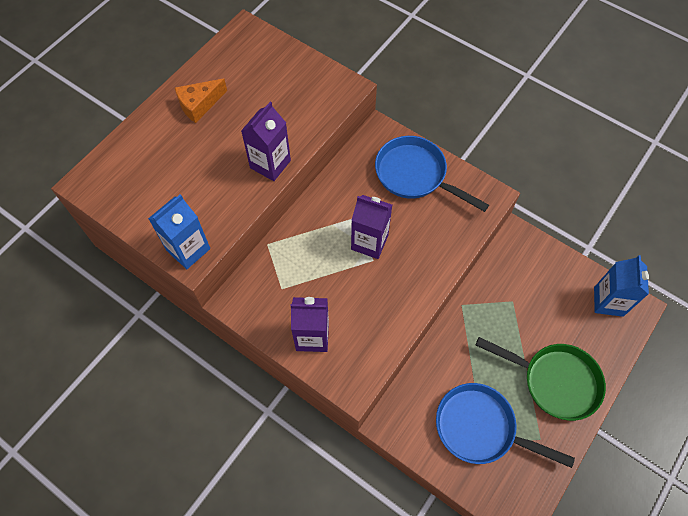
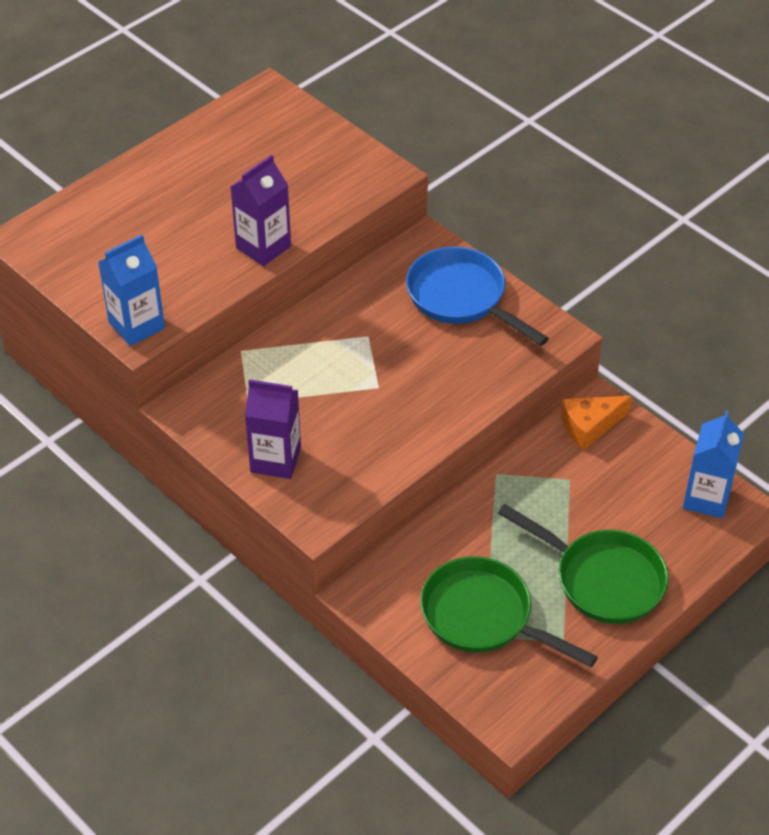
camera: 10 degrees right, 15 degrees down
(199, 105) = (186, 170): orange cheese -> orange cheese (589, 426)
(369, 242) = (378, 366): purple carton -> none
(481, 428) = (484, 617): blue pan -> green pan

